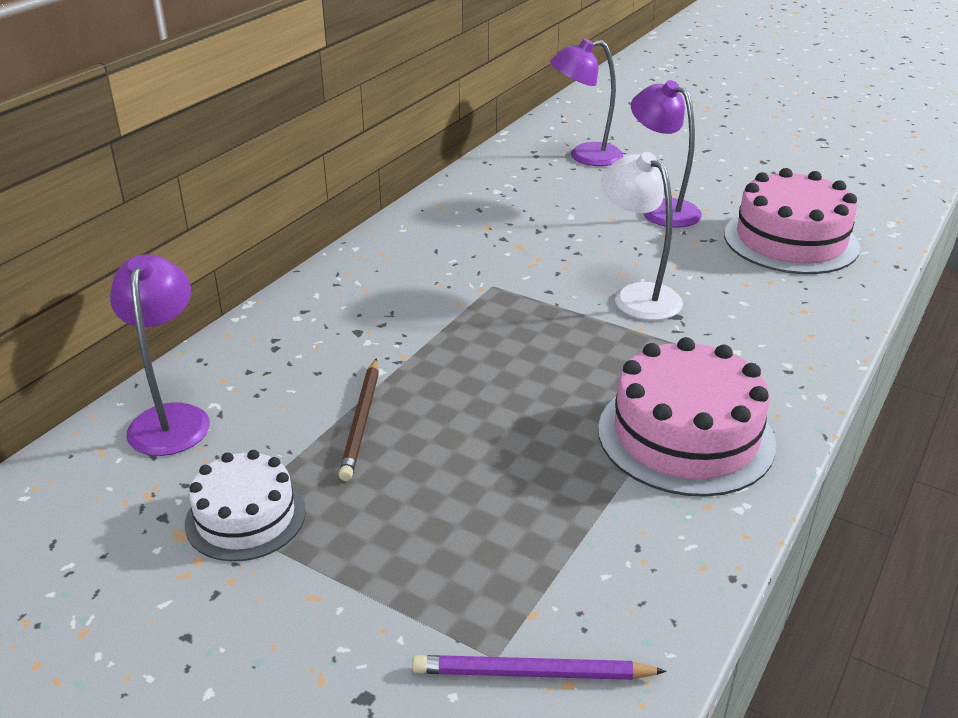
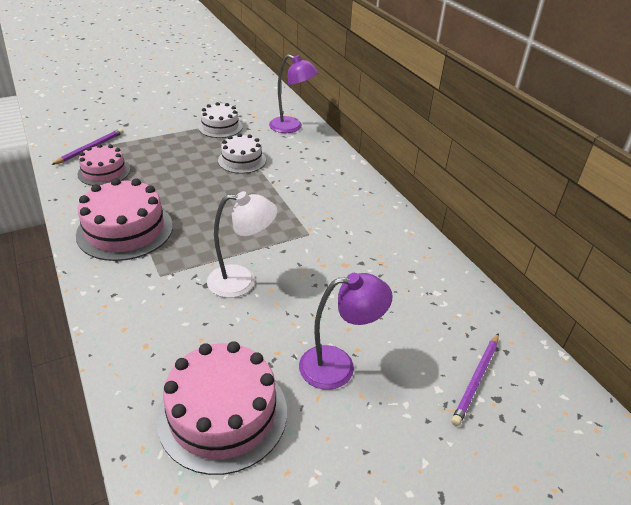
camera: 120 degrees right, 5 degrees up
(362, 421) = (242, 160): brown pencil -> white cake
(585, 156) = (476, 380): purple lamp -> purple pencil
(586, 575) = (104, 172): none -> pink cake

